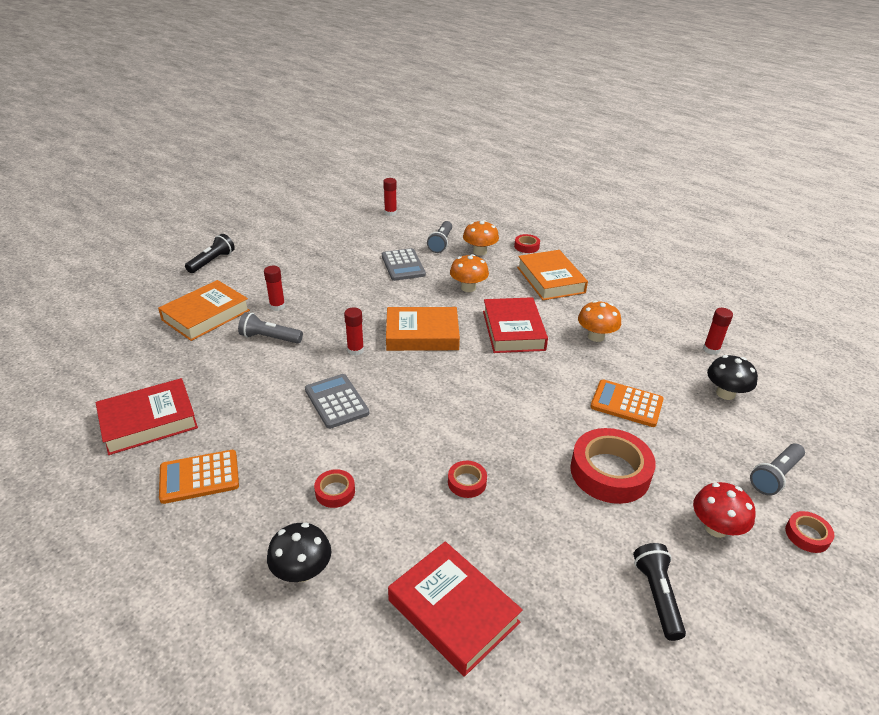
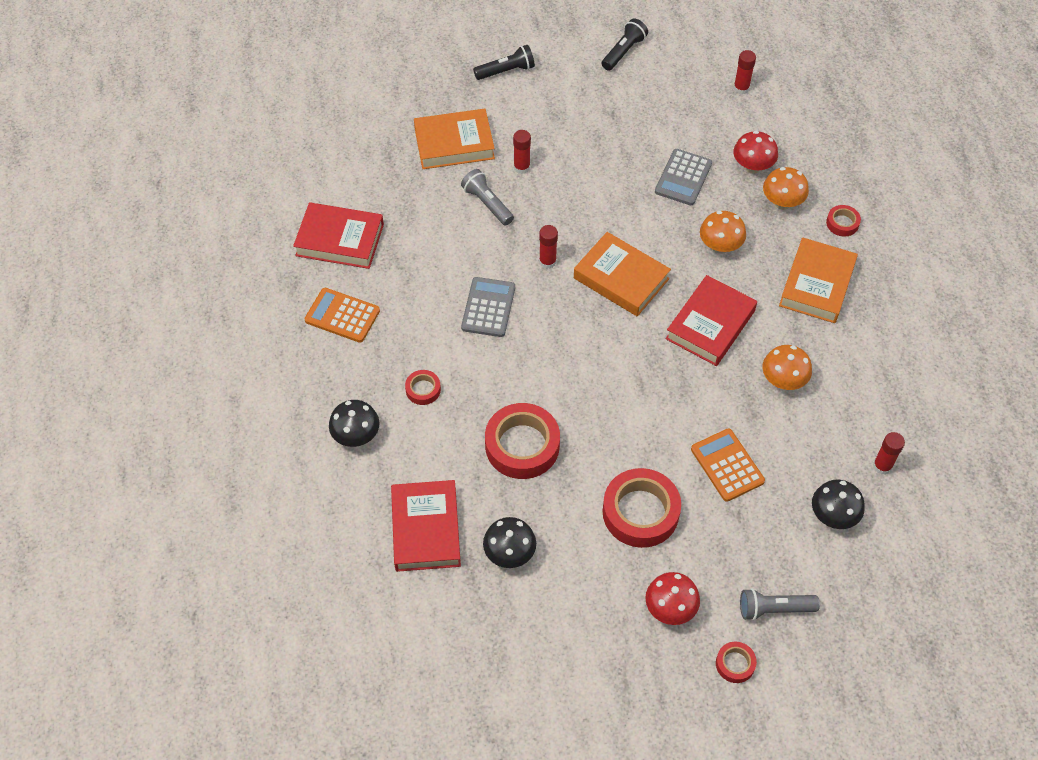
camera: 40 degrees right, 20 degrees up
(441, 243) = (752, 166): grey flashlight -> red mushroom
(467, 482) = (522, 445): red tape -> red tape, size x2.08
(550, 577) = (509, 553): none -> black mushroom
(657, 596) = (568, 617): black flashlight -> black flashlight (623, 52)

